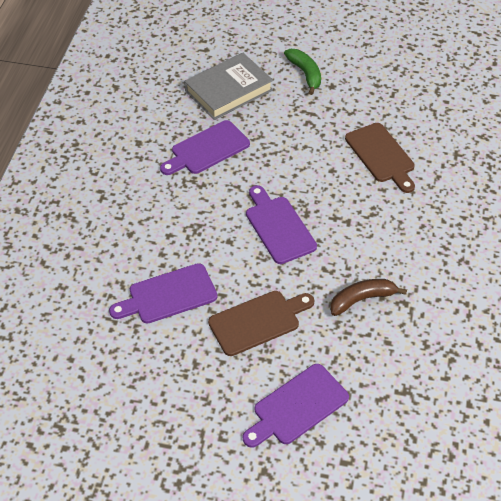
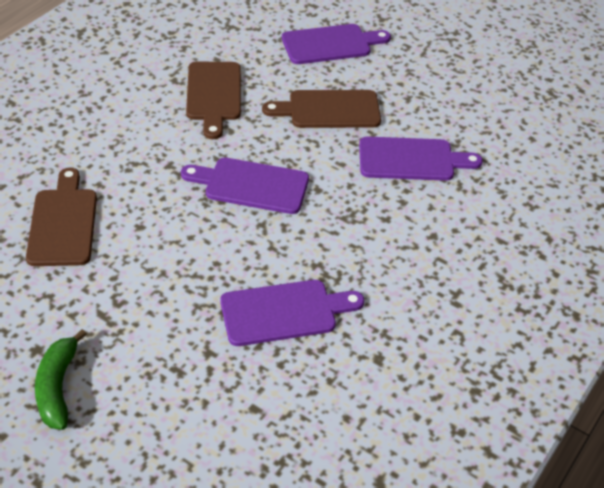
camera: 160 degrees left, 5 degrees down
(228, 90) = (197, 402): grey book -> none
(278, 227) = (251, 185): purple cutting board -> purple cutting board turned 105 degrees clockwise
(362, 299) = (213, 95): brown banana -> brown cutting board

